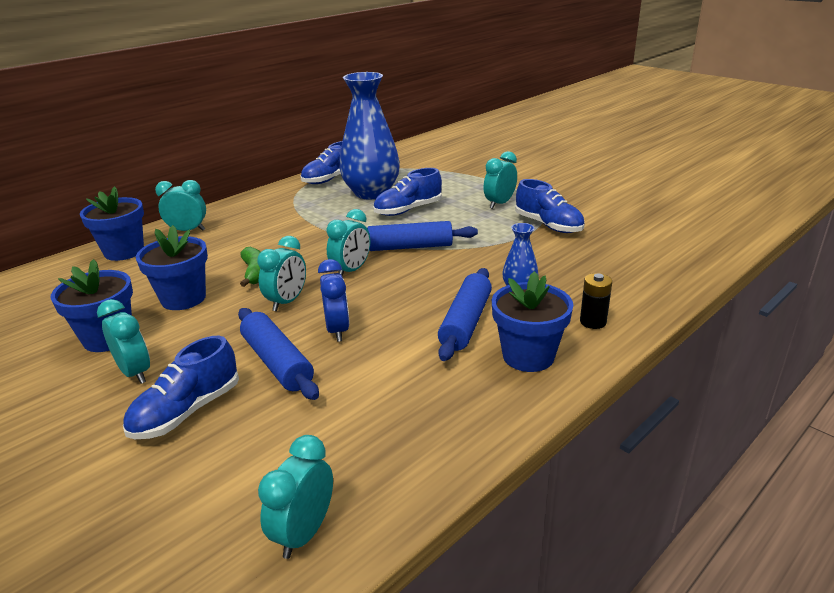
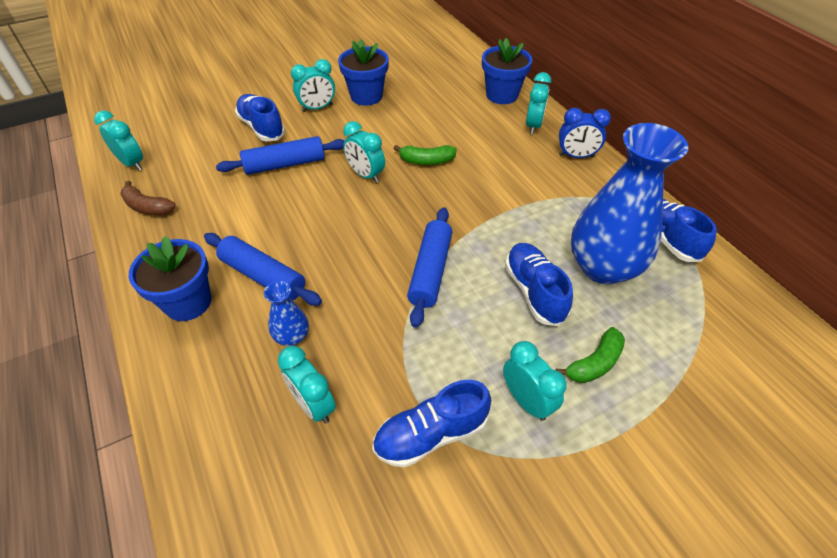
camera: 105 degrees right, 20 degrees up
(183, 298) = (402, 125): blue flower pot -> none
(338, 330) = (305, 197): blue clock -> blue clock (576, 156)
(351, 271) = (399, 219): turquoise clock -> turquoise clock (313, 405)
(403, 457) = (147, 207): none -> brown banana
(456, 190) = (594, 363): none -> green banana
(593, 322) = (197, 374): black battery -> none

